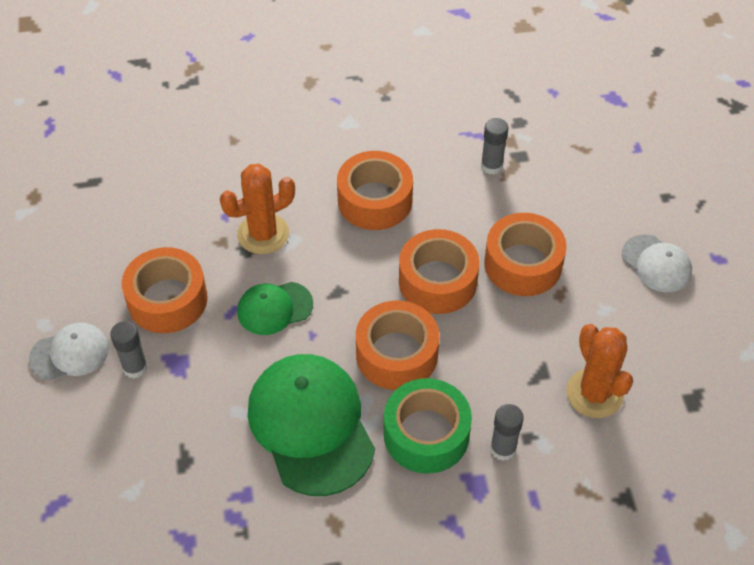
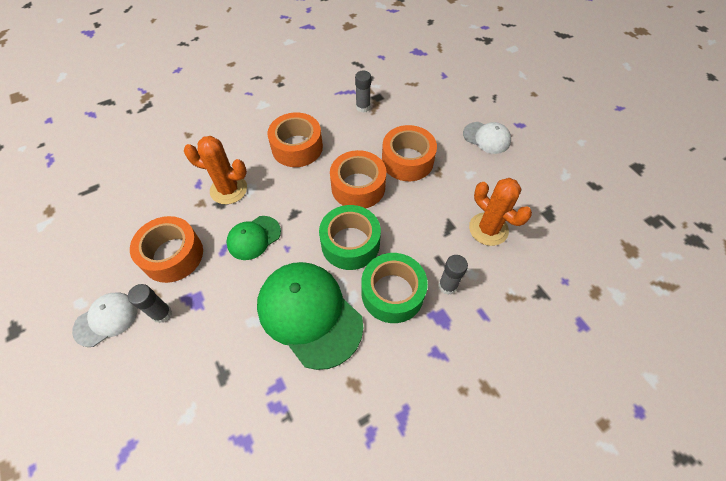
camera: 20 degrees left, 5 degrees up
(263, 234) = (228, 189): orange cactus -> orange cactus turned 60 degrees clockwise
(396, 354) = (350, 243): orange tape -> green tape

